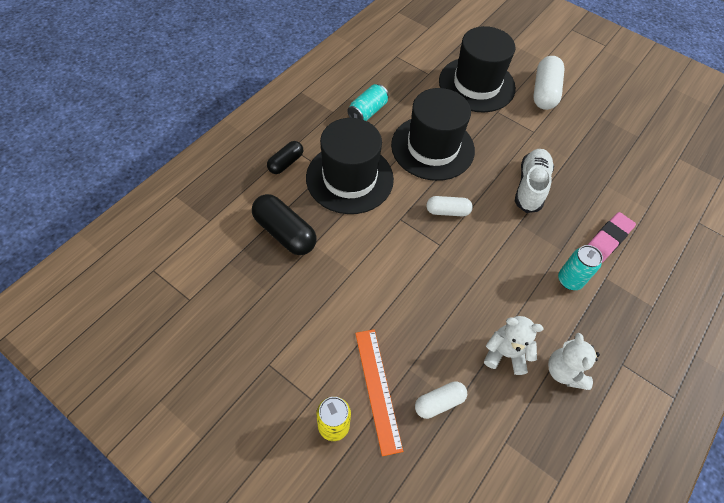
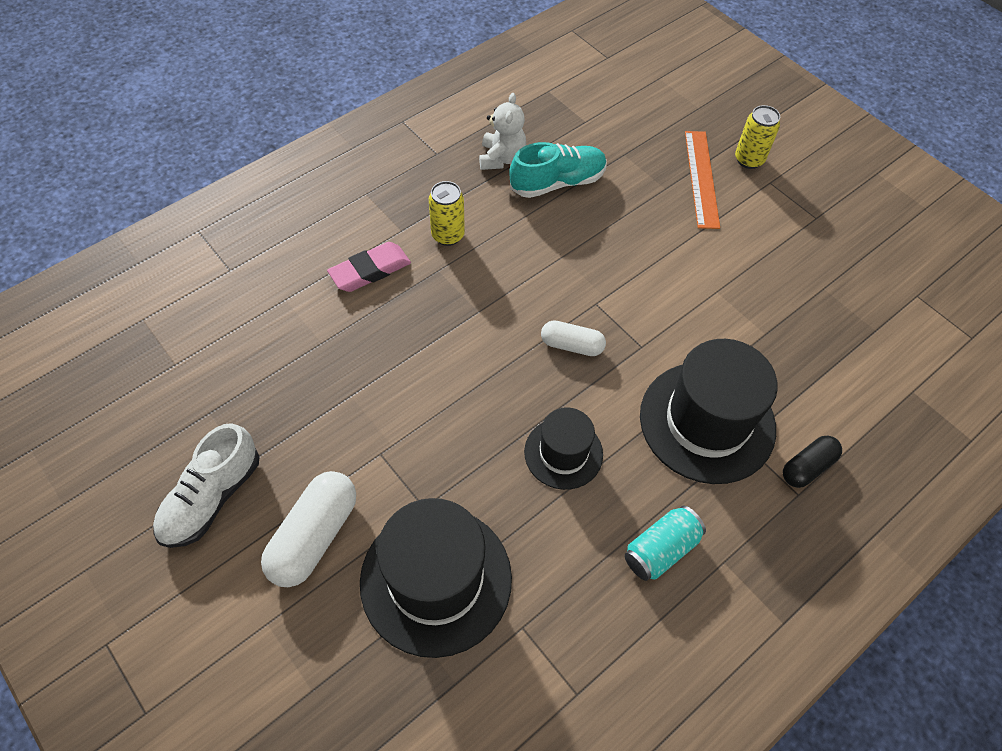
camera: 165 degrees left, 0 degrees up
(285, 232) = (804, 355): black capsule -> none
(432, 147) = (563, 453): black hat -> black hat, size x0.57
(439, 402) = (641, 158): white capsule -> none
(505, 354) = (557, 182): white teddy bear -> turquoise shoe
(530, 186) = (435, 359): white shoe -> white shoe (211, 498)
(569, 280) = (448, 235): turquoise can -> yellow can

